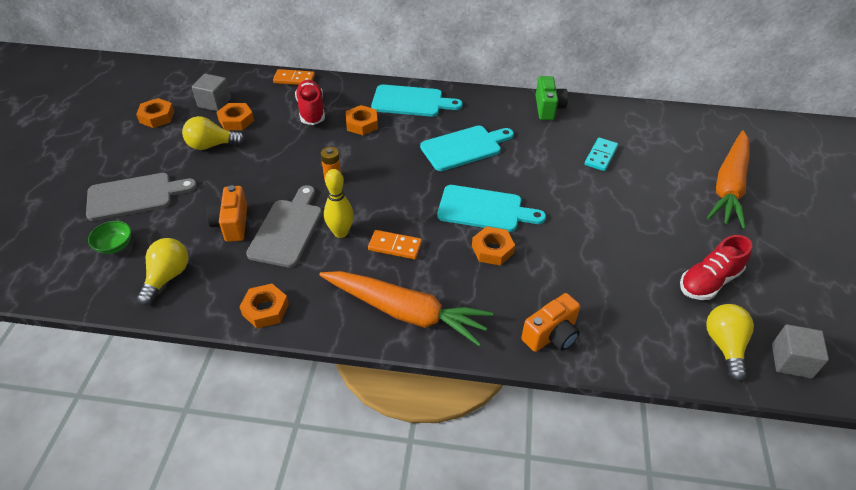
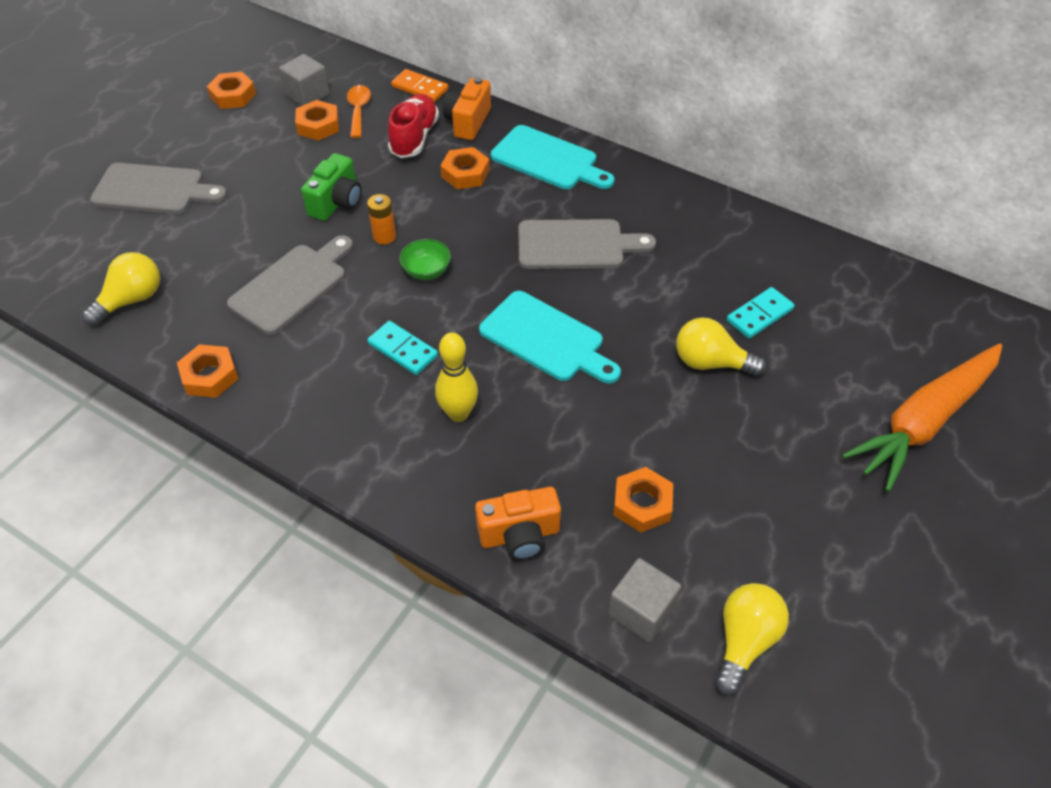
camera: 25 degrees right, 5 degrees up
(115, 246) = (100, 244): green bowl -> green bowl (426, 271)
(211, 145) = (271, 150): yellow light bulb -> yellow light bulb (710, 362)
(232, 224) = (235, 258): orange camera -> orange camera (468, 122)
(259, 103) = (358, 110): none -> orange spoon
(341, 232) = (350, 310): yellow bowling pin -> yellow bowling pin (458, 413)
(395, 246) = (402, 350): orange domino -> turquoise domino
(405, 312) = (362, 438): orange carrot -> none
(464, 147) = (576, 245): turquoise cutting board -> grey cutting board
(492, 249) = (520, 396): orange nut -> orange nut (642, 504)
(548, 108) = (731, 222): green camera -> green camera (337, 202)
(709, 281) = (788, 546): red shoe -> none
(791, 361) = (827, 700): grey cube -> grey cube (641, 611)

